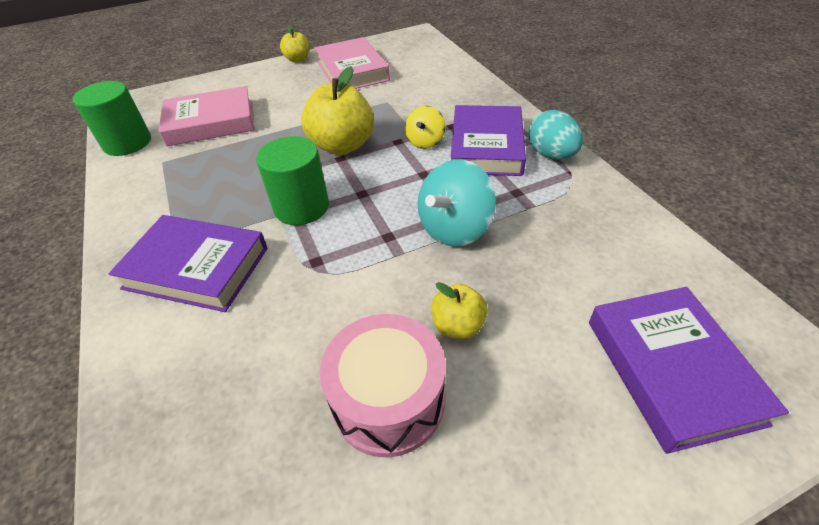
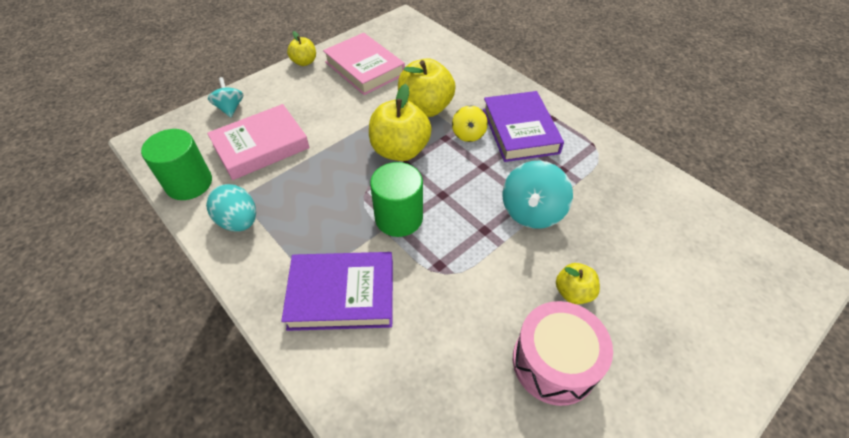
camera: 20 degrees left, 5 degrees up
(205, 88) = (230, 108): none -> turquoise spinning top
(393, 112) = (425, 108): none -> yellow apple
(551, 155) = (573, 130): turquoise egg -> turquoise egg (239, 221)
(671, 370) = (721, 289): purple book -> none

